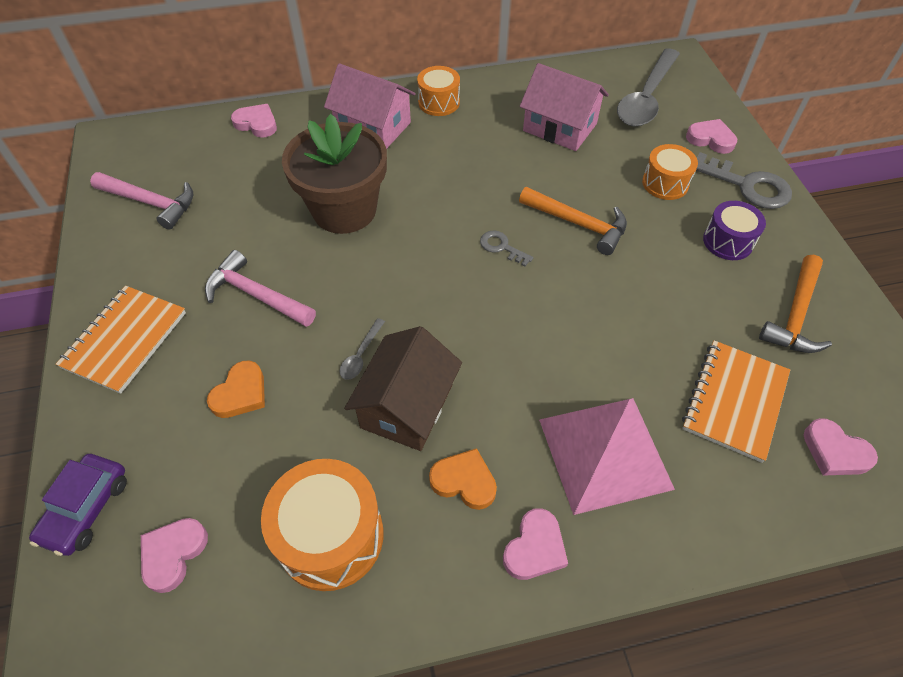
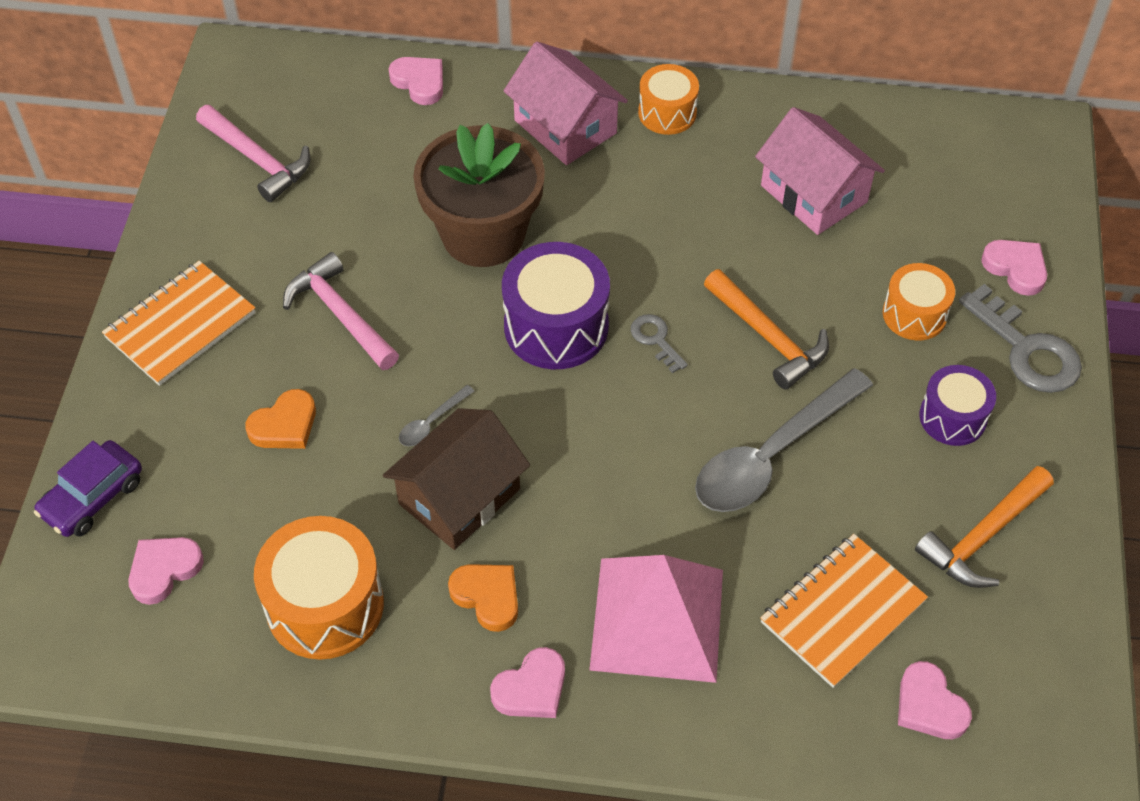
camera: 20 degrees right, 0 degrees up
(425, 258) = (556, 326): none -> purple drum
(646, 98) = (959, 181): grey spoon -> grey spoon (772, 455)

